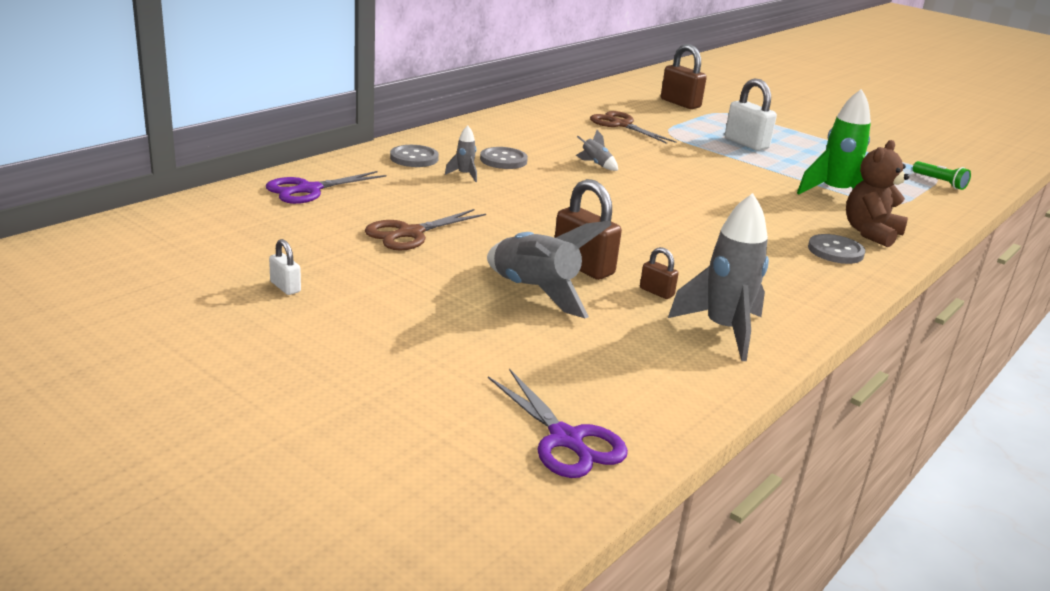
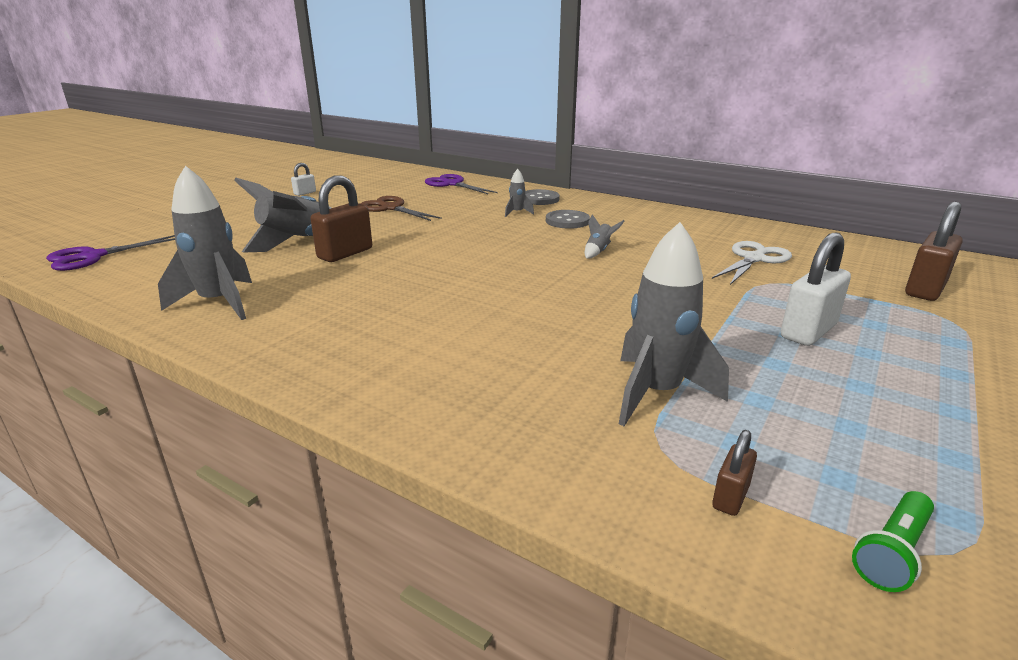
camera: 85 degrees right, 0 degrees up
(621, 125) = (754, 259): brown scissors -> white scissors
(656, 292) = (297, 278): brown padlock -> brown padlock (730, 497)
(834, 193) = (656, 393): green rocket -> grey rocket
(835, 251) = (420, 375): grey button -> none
(870, 233) = (501, 411): brown teddy bear -> none

